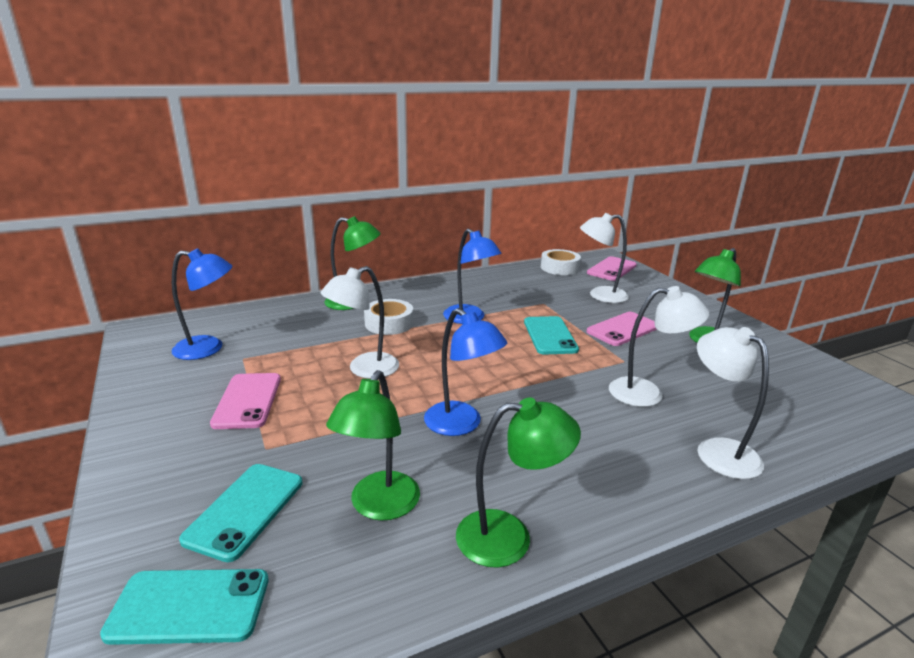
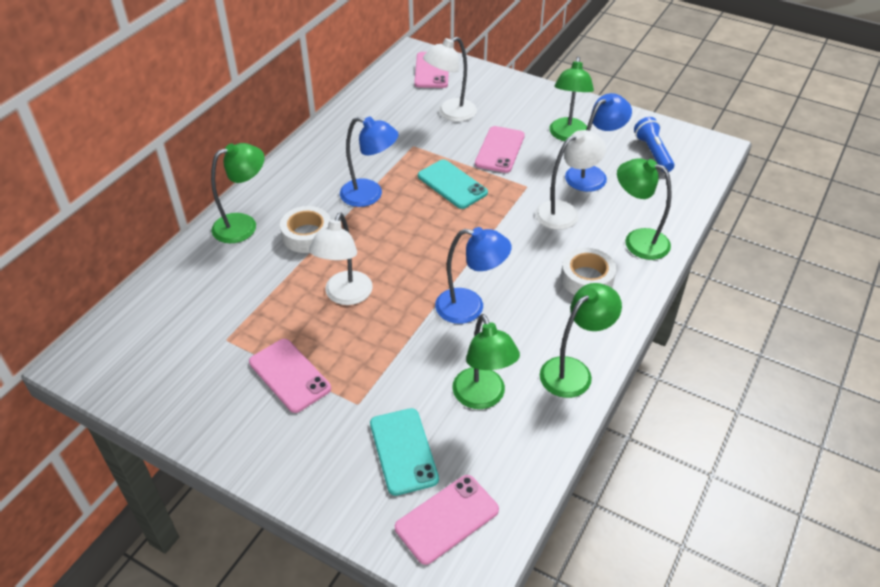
camera: 35 degrees left, 20 degrees up
(189, 606) = (447, 519): turquoise phone -> pink phone
(208, 348) = (178, 346): blue lamp -> blue lamp (592, 174)
(559, 268) = (385, 88): white tape -> white tape (587, 278)
(718, 450) = (637, 241): white lamp -> green lamp
(805, 385) = (653, 153): none -> blue flashlight

